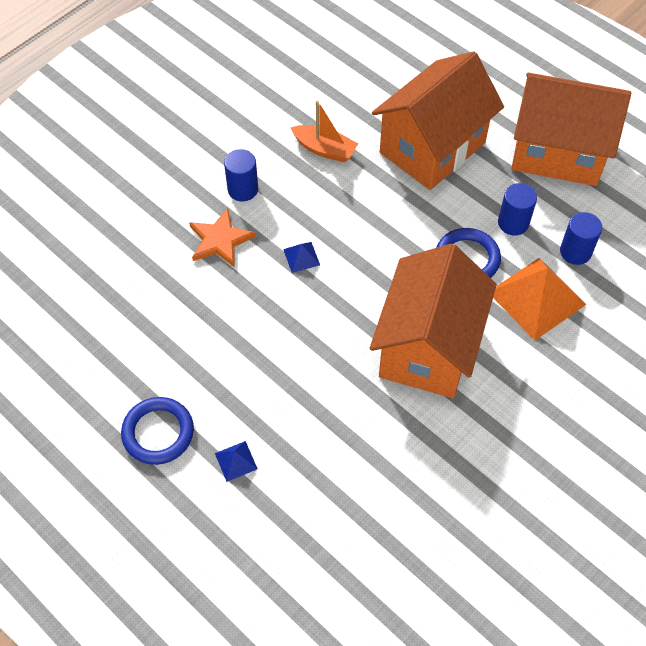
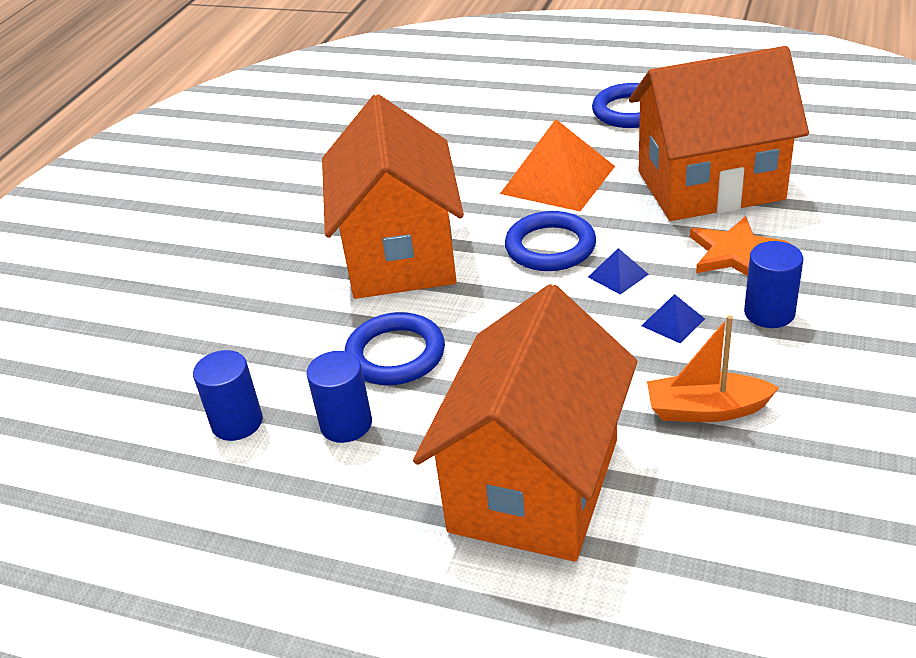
camera: 160 degrees right, 20 degrees down
(236, 461) = (541, 121): blue pyramid -> blue pyramid (673, 322)
(325, 303) = (550, 247): none -> blue ring
(536, 298) = (280, 348): orange pyramid -> orange pyramid (558, 179)
(558, 152) = (305, 570): orange house -> orange house (710, 185)

